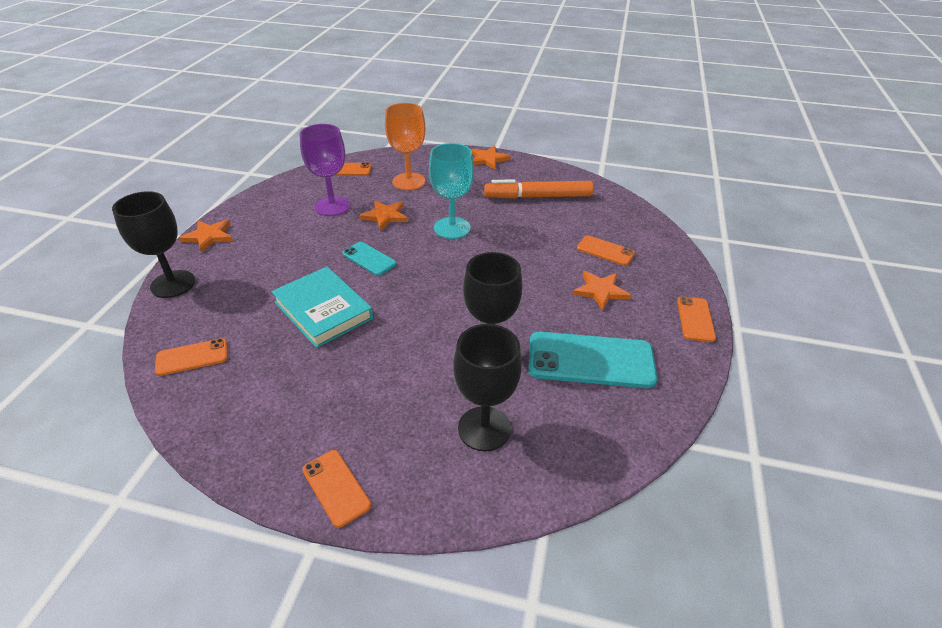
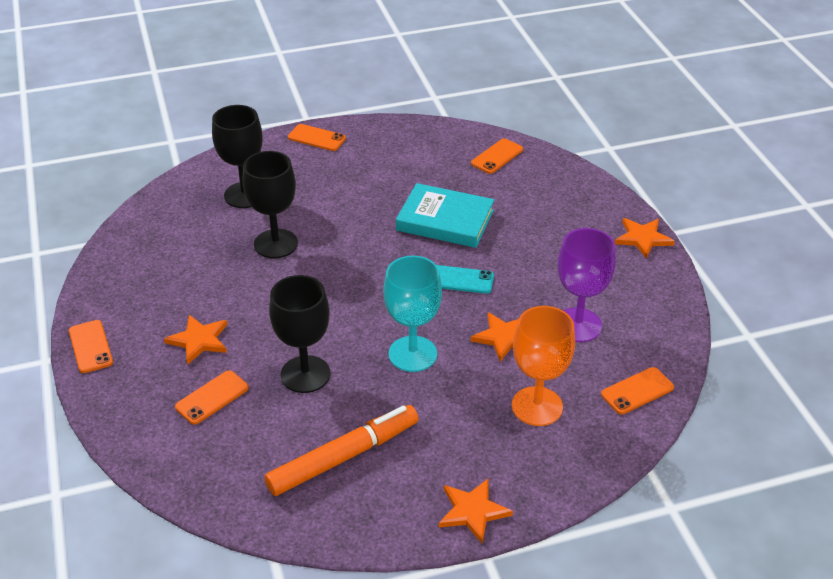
camera: 150 degrees right, 0 degrees up
(173, 284) = (596, 190): black goblet -> black goblet (305, 374)
(590, 360) = (184, 268): turquoise phone -> none
(605, 251) = (212, 397): orange phone -> orange phone turned 45 degrees counterclockwise

